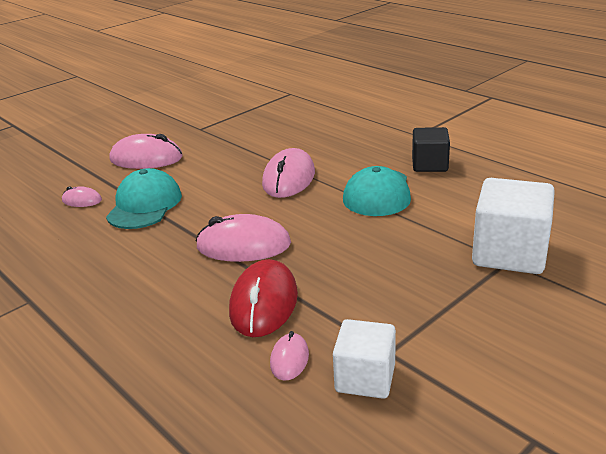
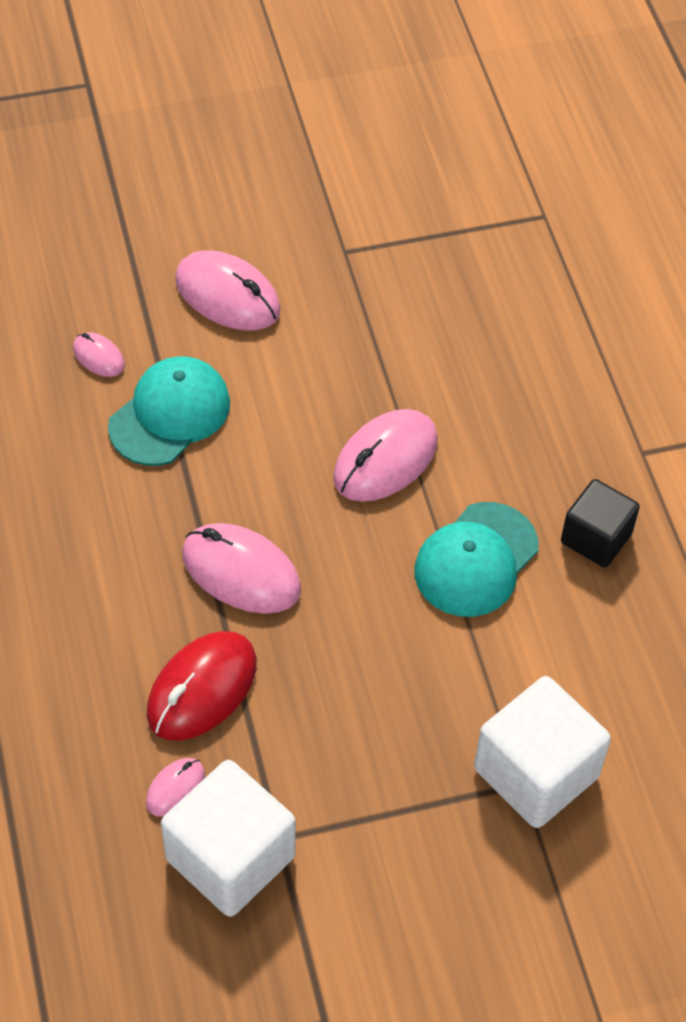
camera: 25 degrees right, 25 degrees up
(365, 378) = (230, 858): white cube -> white cube, size x1.57

